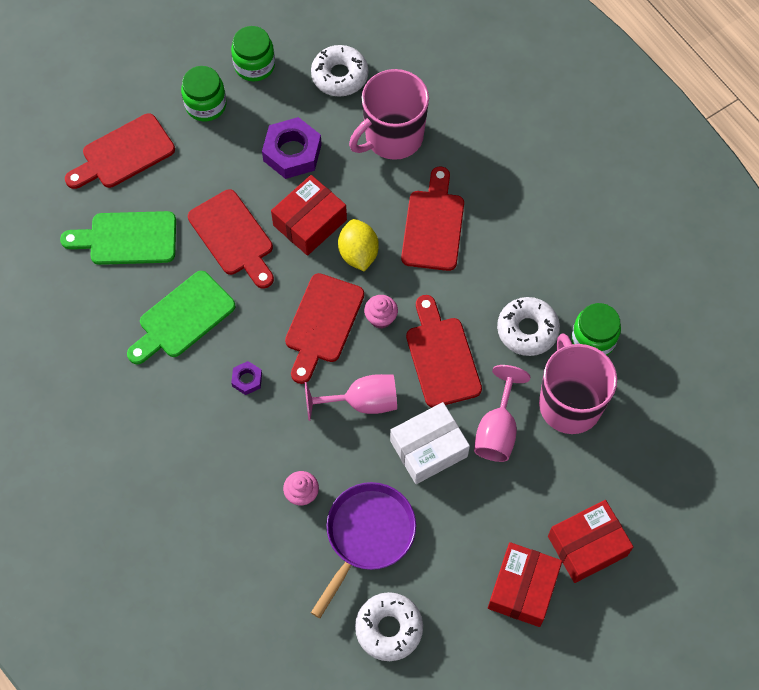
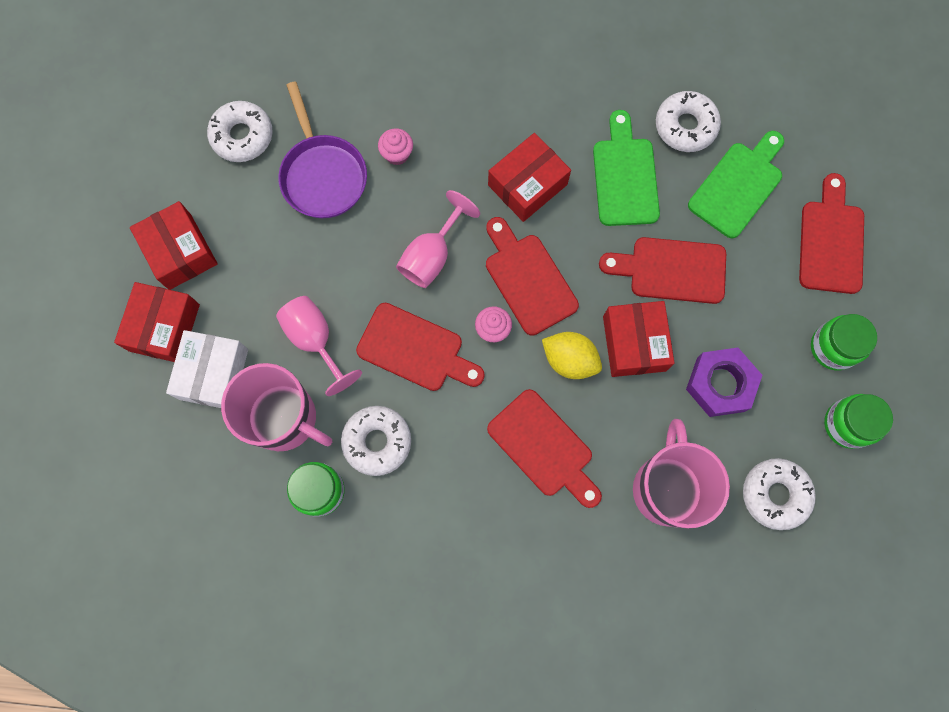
camera: 130 degrees right, 10 degrees up
(104, 306) = (685, 126): none -> white donut
(247, 379) = (527, 185): purple nut -> red box
(428, 448) = (348, 274): white box -> white box (214, 374)

